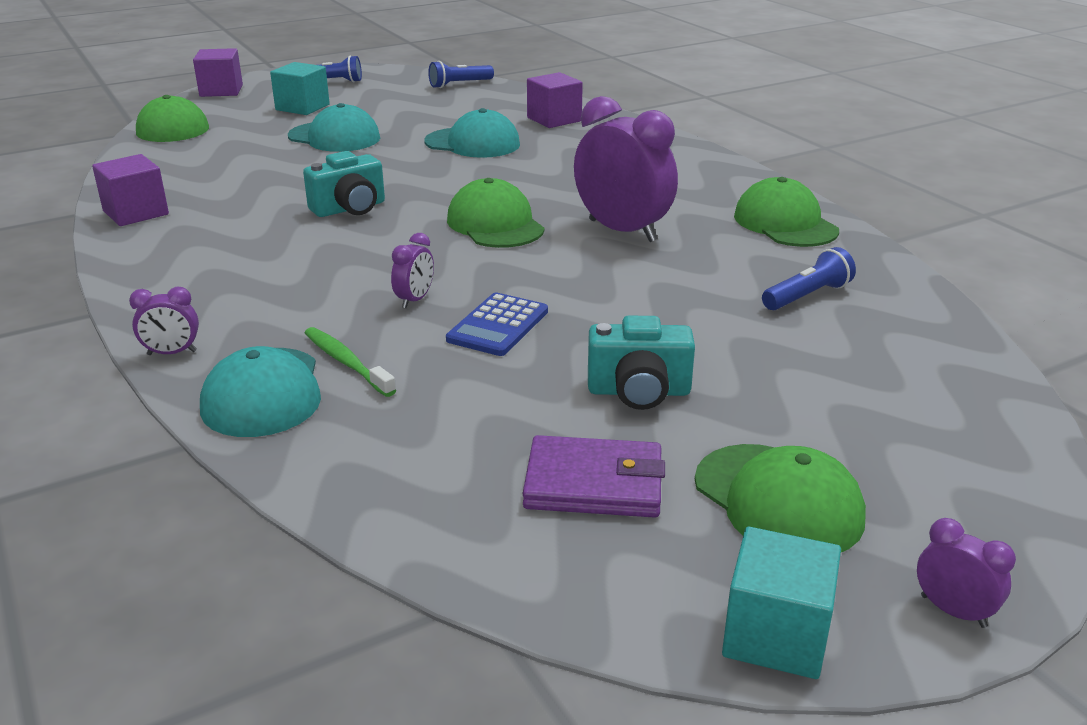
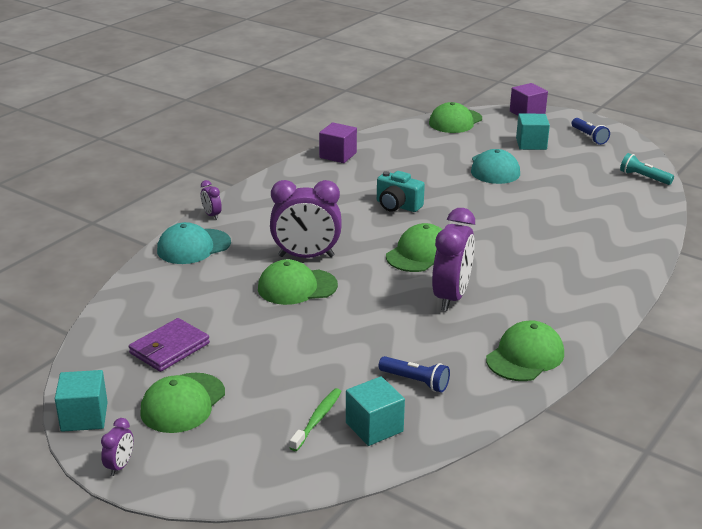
camera: 65 degrees right, 0 degrees up
(346, 362) = (232, 258): green toothbrush -> green toothbrush (317, 419)
(415, 300) = (306, 256): purple clock -> purple clock, size x2.23
(459, 84) = (643, 177): blue flashlight -> turquoise flashlight
(472, 143) = (537, 213): turquoise cap -> none
(498, 325) = (297, 287): blue calculator -> green cap
(554, 119) = (619, 229): purple cube -> none
(594, 483) = (169, 348): purple wallet -> purple wallet turned 60 degrees clockwise
(639, 392) = (258, 344): turquoise camera -> none
(903, 346) = (374, 427): none -> turquoise cube

